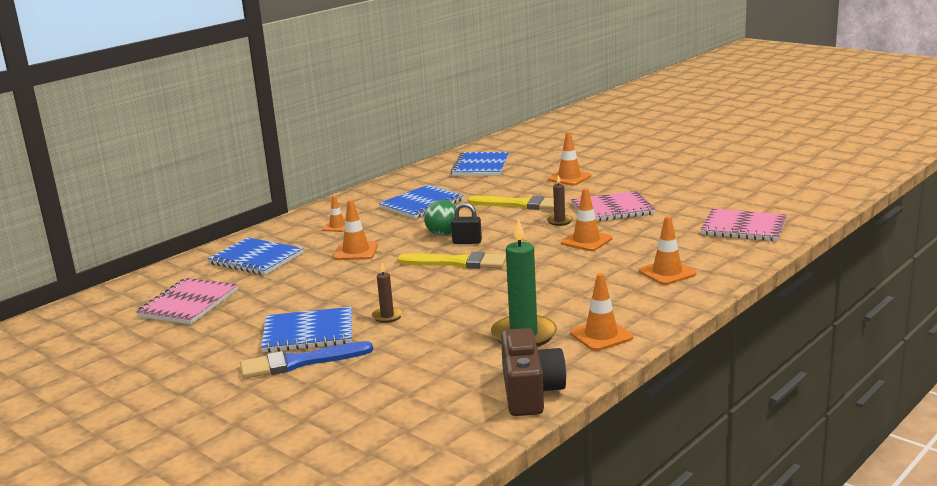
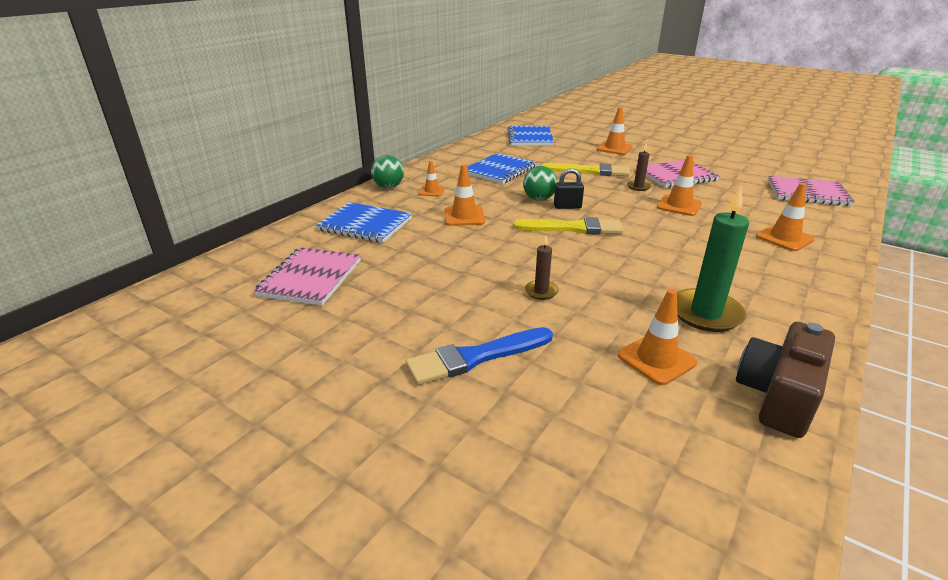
camera: 10 degrees left, 10 degrees up
(295, 222) = (388, 187): none -> green ball
(308, 333) = (464, 314): blue notebook -> none
(530, 392) = (778, 396): brown camera -> brown camera turned 135 degrees counterclockwise
(601, 335) = (788, 312): orange traffic cone -> orange traffic cone (656, 359)

